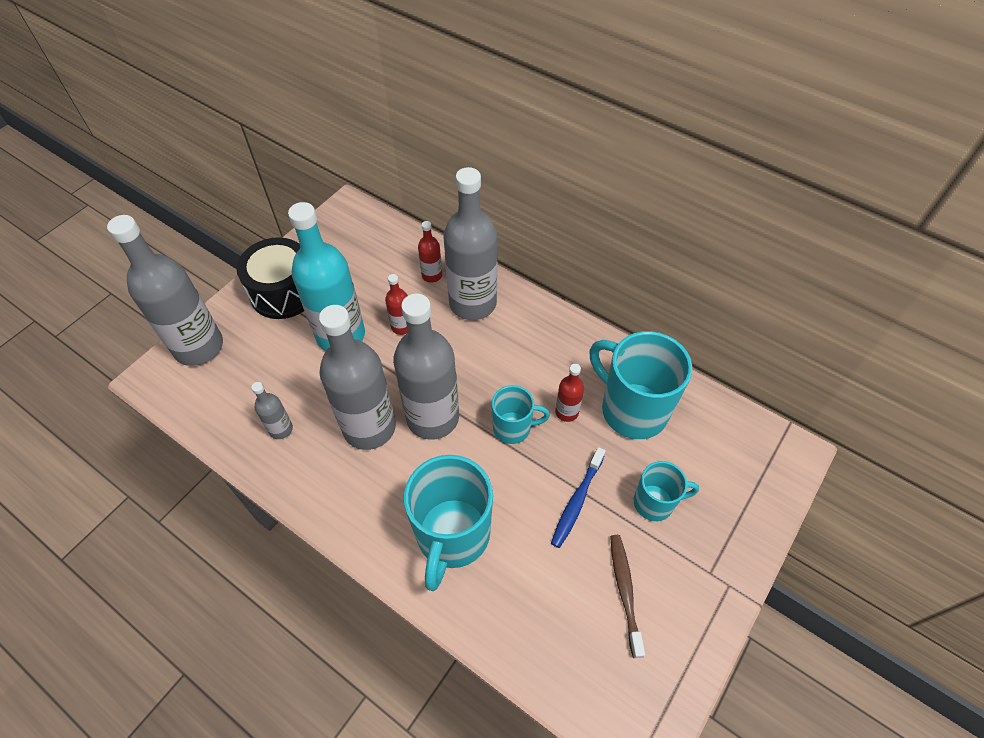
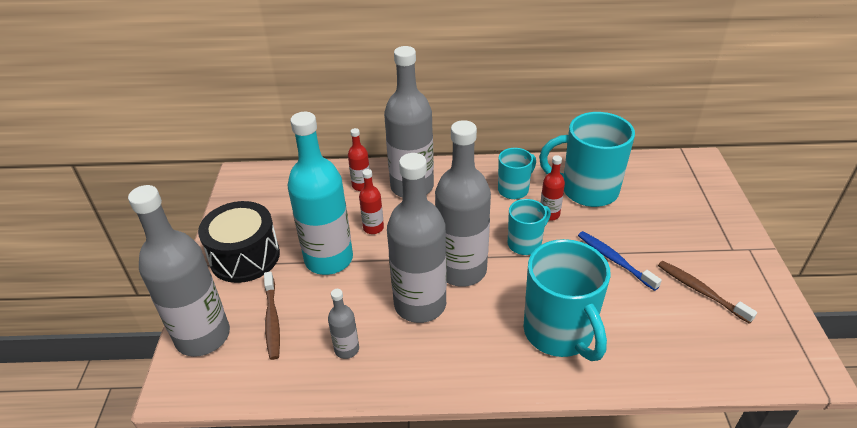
camera: 35 degrees left, 15 degrees down
(254, 365) = (272, 320): none -> brown toothbrush
(577, 501) = (614, 260): blue toothbrush -> blue toothbrush turned 150 degrees clockwise
(655, 503) = (660, 232): turquoise mug -> turquoise mug (514, 189)

